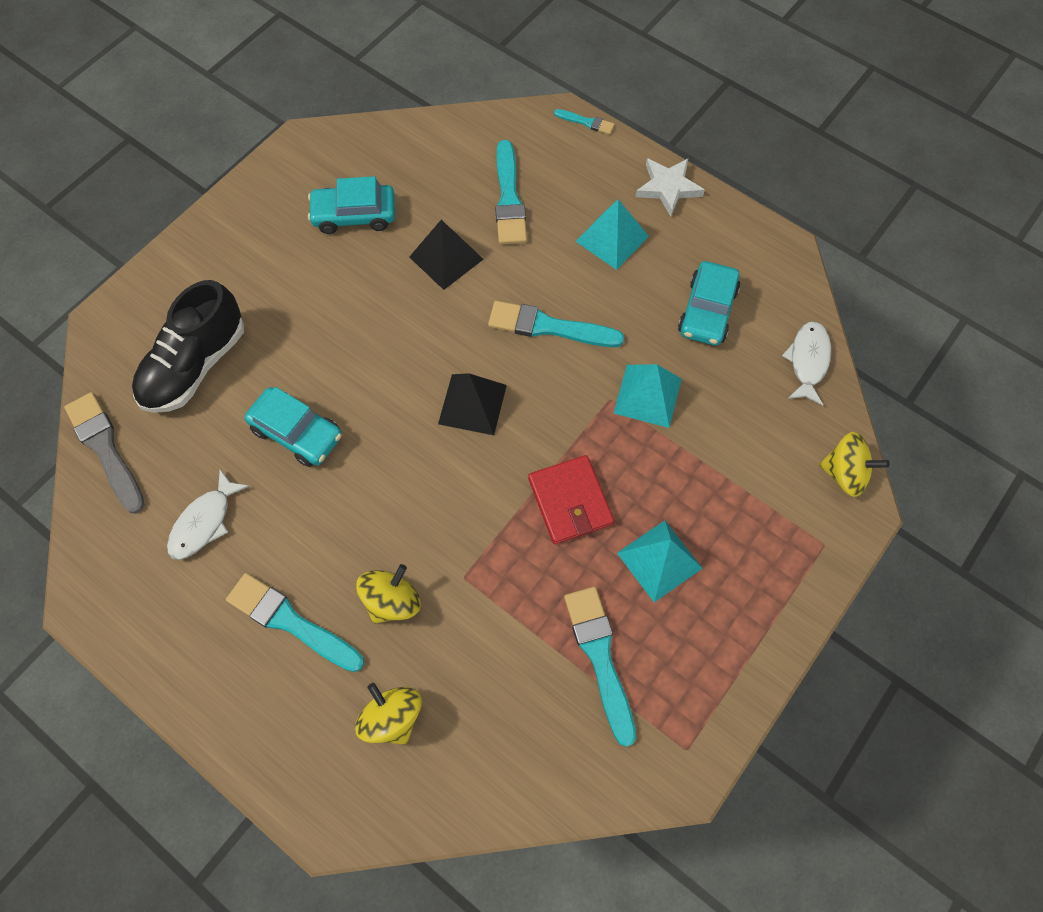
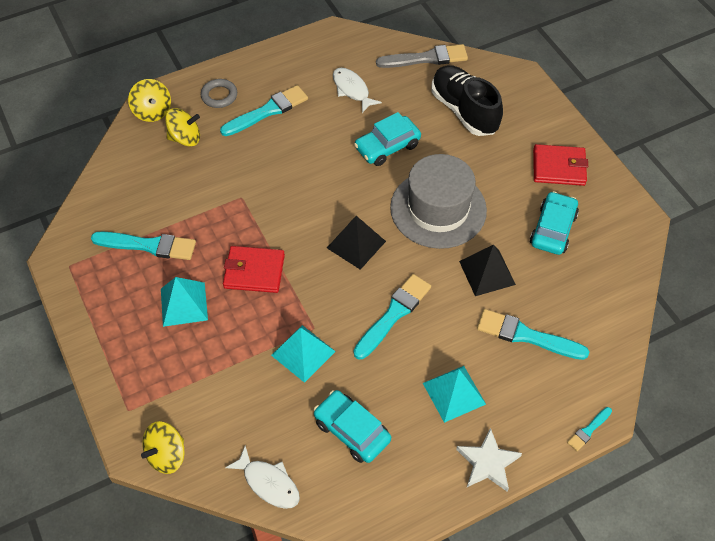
camera: 115 degrees right, 10 degrees down
(256, 235) = (559, 167): none -> red wallet
(286, 713) = (219, 96): none -> grey ring
(376, 337) = (438, 209): none -> grey hat
(392, 601) = (250, 159): yellow spinning top -> yellow spinning top (152, 111)

